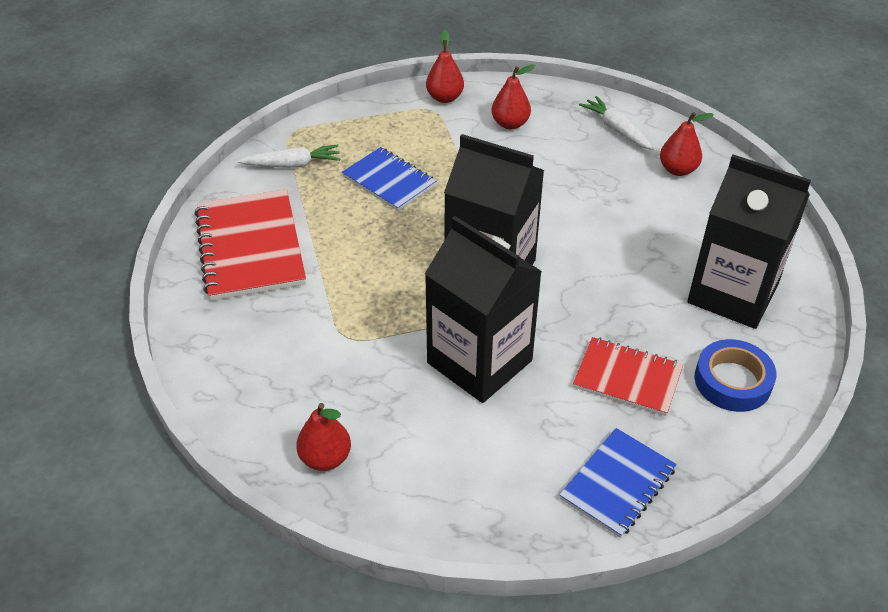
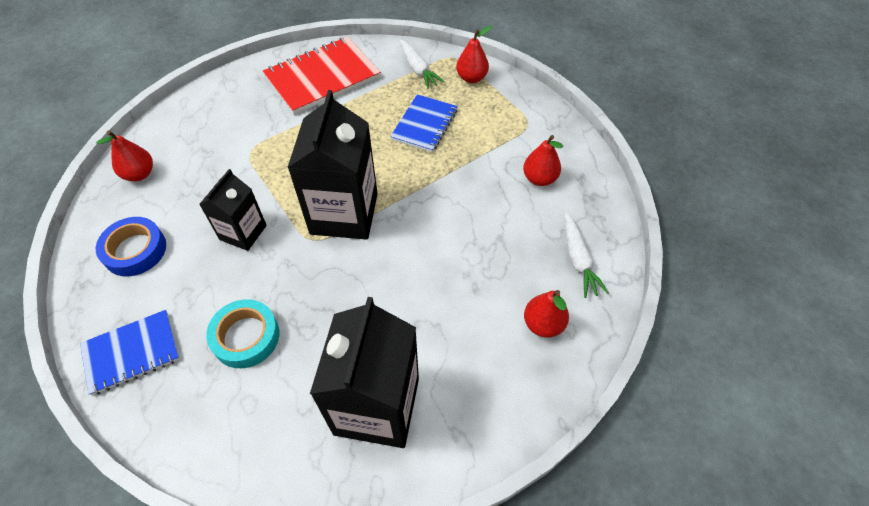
camera: 70 degrees right, 10 degrees up
(444, 98) = (549, 127): red pear -> red pear (471, 78)
(479, 362) = (243, 232): black carton -> black carton, size x0.57
(617, 129) = (578, 260): white carrot -> white carrot turned 135 degrees clockwise
(617, 484) = (132, 353): blue notebook -> blue notebook turned 45 degrees counterclockwise
(627, 378) = (246, 337): red notebook -> turquoise tape
(732, 381) = (259, 424): blue tape -> blue tape (135, 250)

